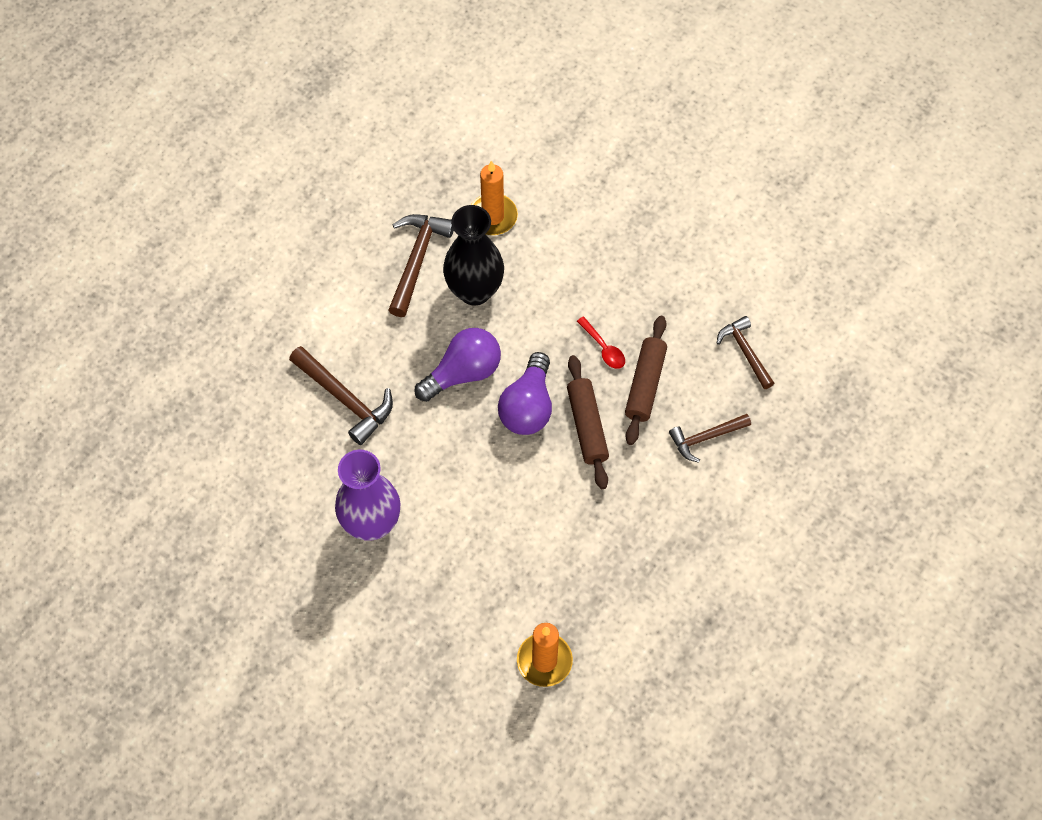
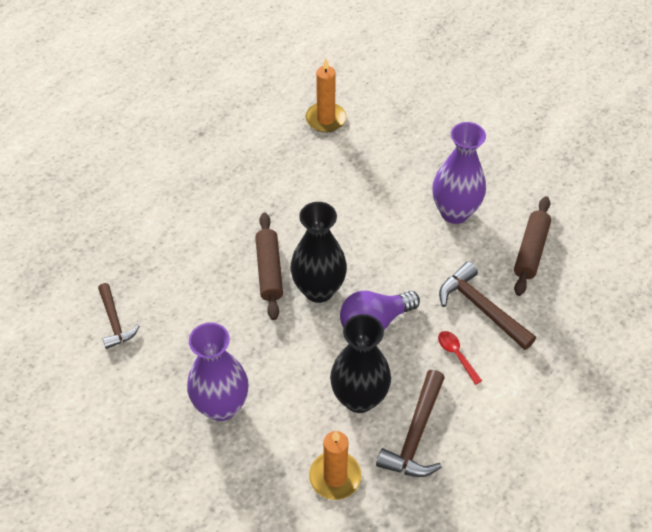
camera: 175 degrees left, 10 degrees down
(528, 406) = (318, 290): purple light bulb -> black vase
(603, 348) = (243, 334): red spoon -> red spoon (456, 355)
(612, 272) = (221, 406): none -> purple vase
(645, 384) = (211, 300): brown rolling pin -> brown rolling pin (530, 250)
(705, 438) = (170, 254): brown hammer -> none

